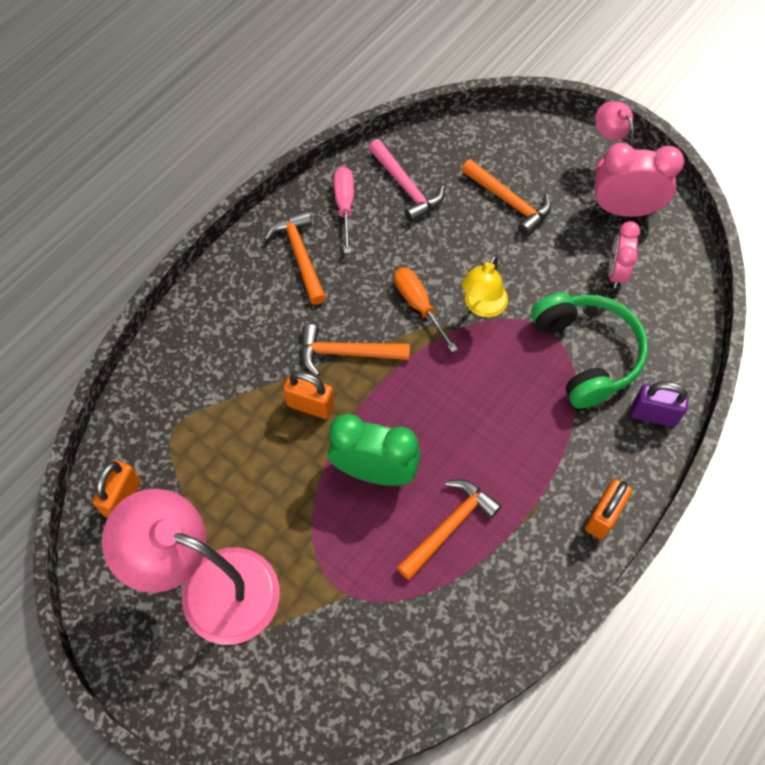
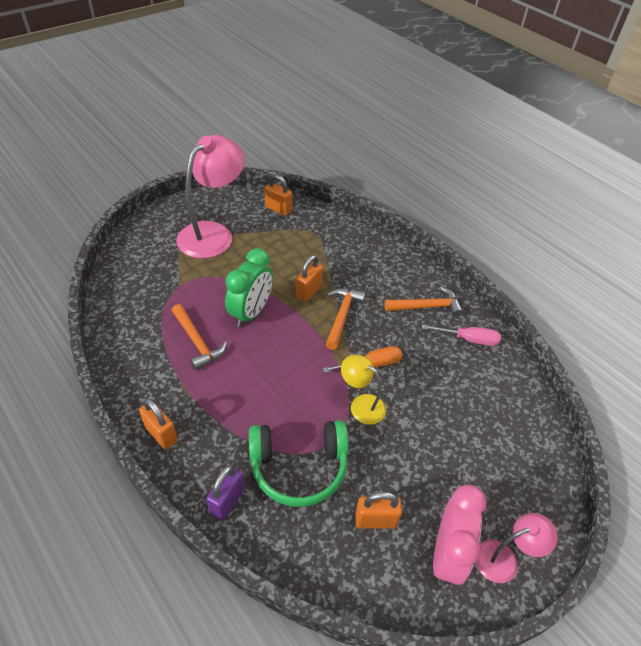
camera: 100 degrees right, 15 degrees down
(406, 187) = (485, 381): pink hammer -> none
(509, 201) = (465, 453): orange hammer -> none
(616, 272) = (375, 520): pink clock -> orange padlock

